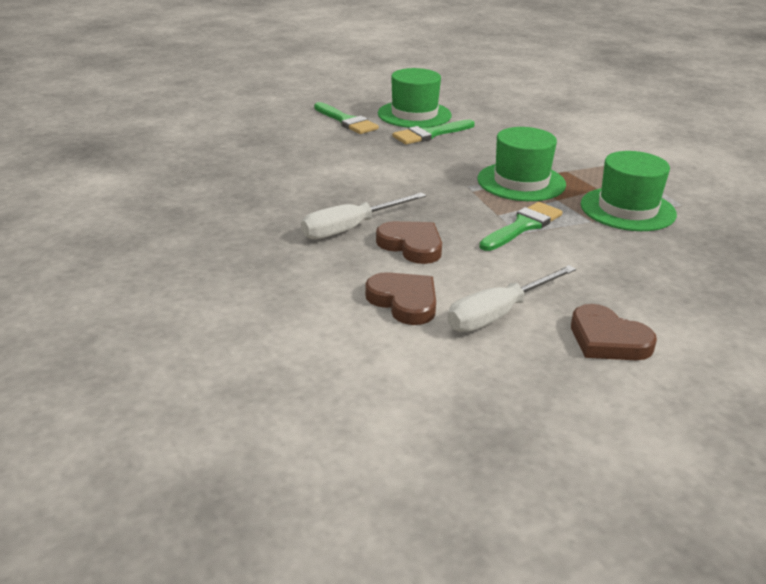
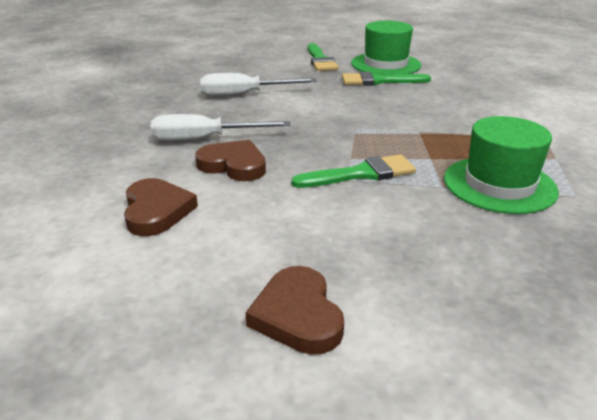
camera: 30 degrees right, 0 degrees up
(411, 245) = (233, 165): brown heart -> brown heart turned 45 degrees counterclockwise
(498, 314) = (222, 249): white screwdriver -> white screwdriver (244, 94)
(521, 182) = (413, 135): green hat -> none

